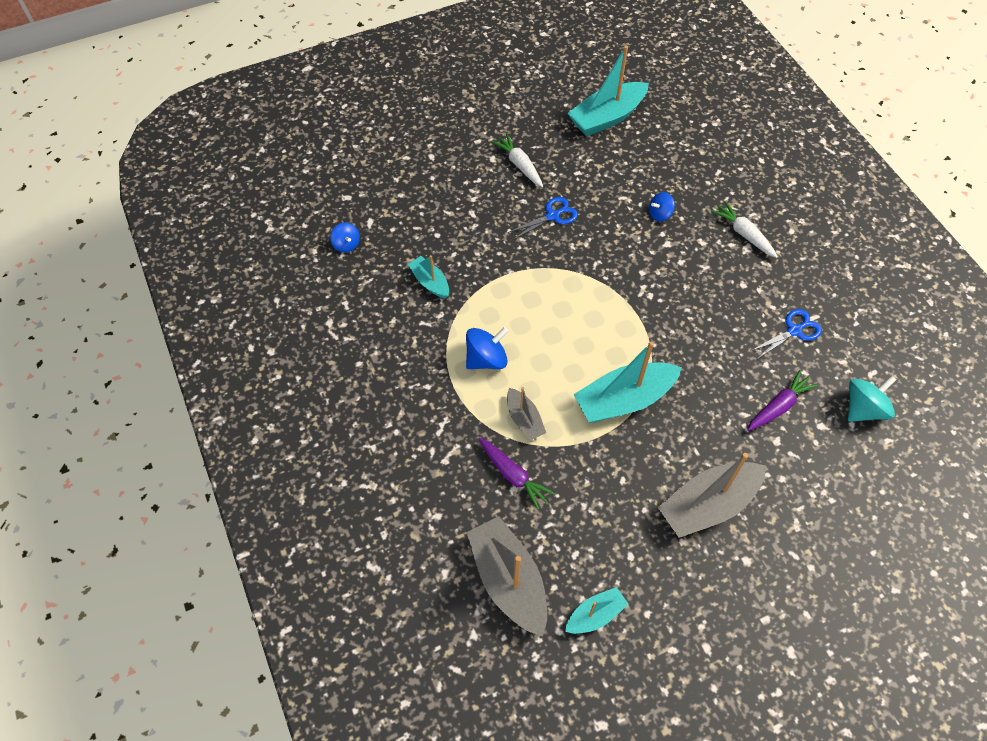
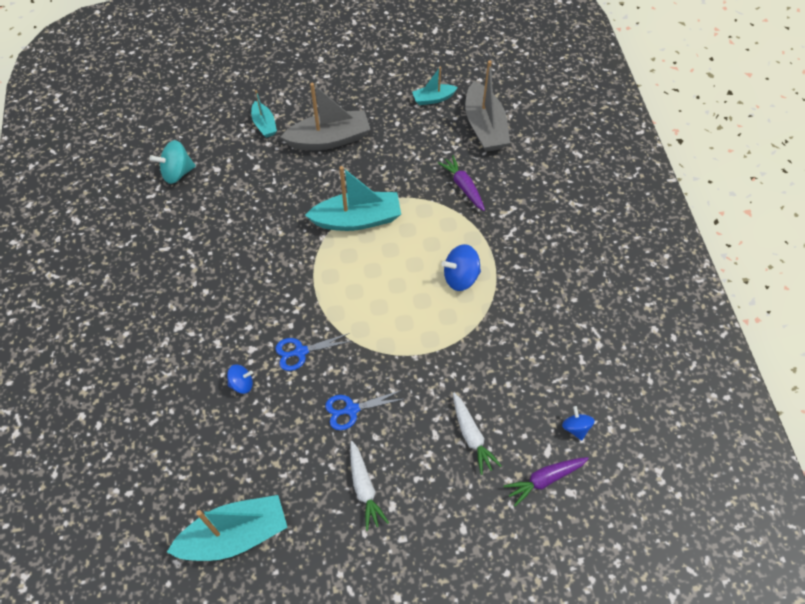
camera: 165 degrees left, 0 degrees up
(430, 282) = (496, 363): turquoise boat -> turquoise boat (264, 124)
(524, 419) = (443, 223): grey boat -> none
(743, 234) = (173, 341): white carrot -> white carrot (471, 436)
(779, 406) = (239, 188): purple carrot -> purple carrot (544, 479)
(794, 331) = (188, 241): blue scissors -> blue scissors (300, 351)

